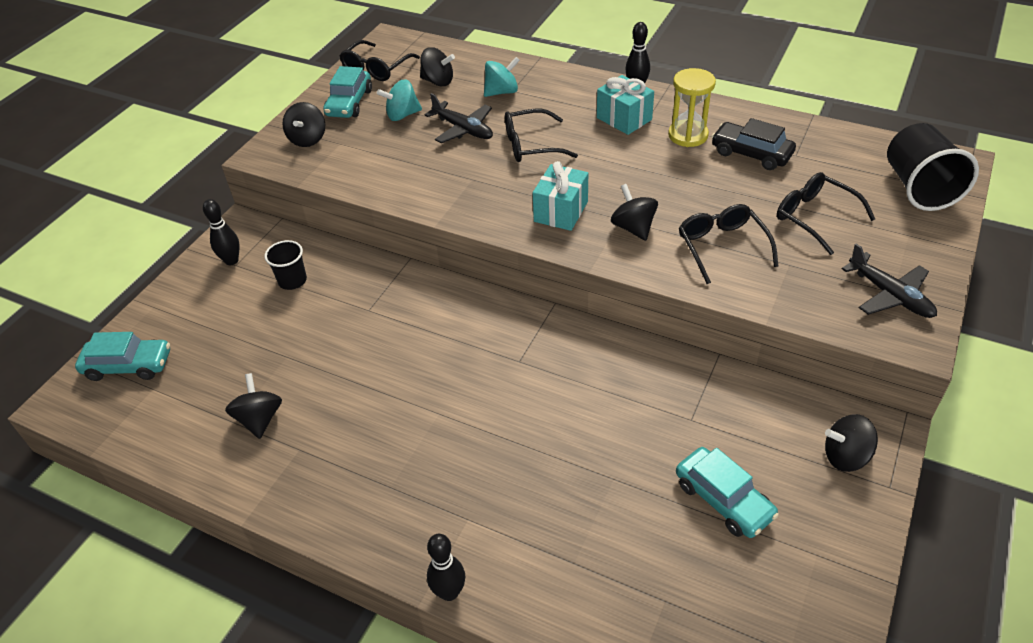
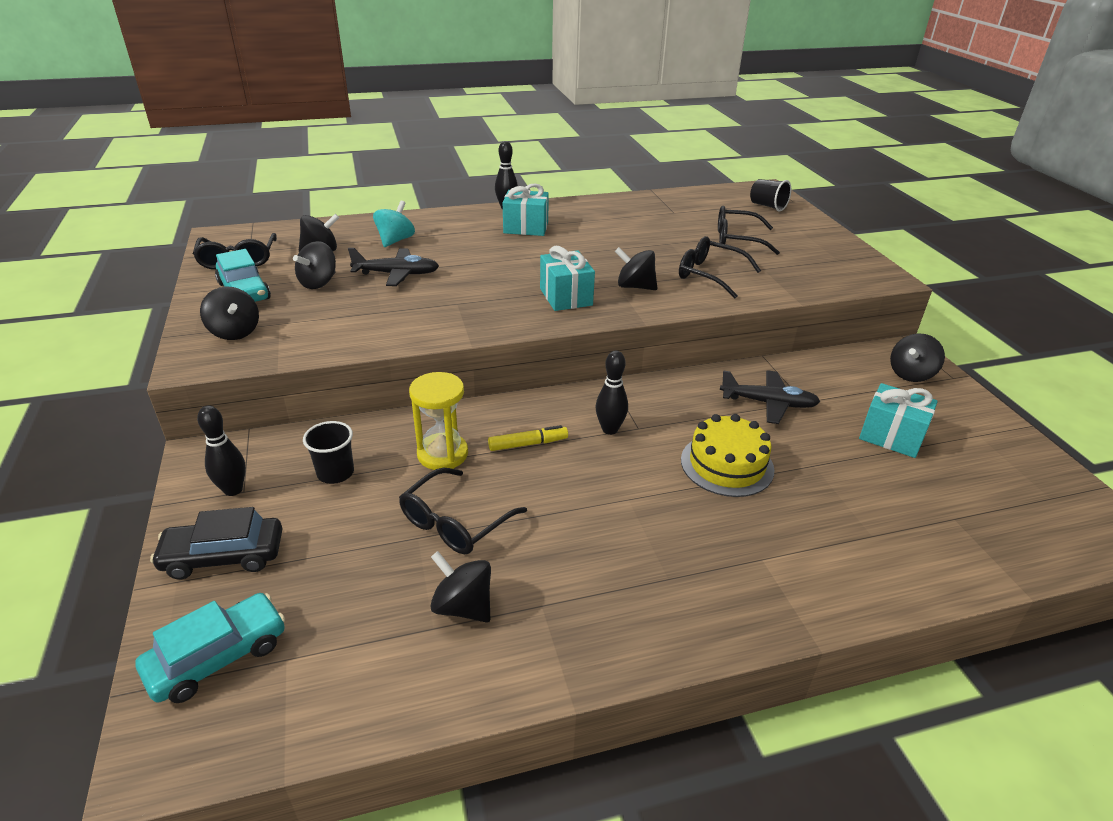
camera: 45 degrees left, 10 degrees down
(402, 115) = (319, 283): turquoise spinning top -> black spinning top
(426, 328) = (527, 444): none -> yellow marker
(449, 592) = (827, 621): black bowling pin -> black bowling pin (610, 429)
(531, 145) = (475, 265): black glasses -> black glasses (455, 522)
(544, 433) = (727, 464): none -> yellow cake
(688, 135) = (588, 223): yellow hourglass -> yellow hourglass (442, 454)
(723, 499) = (891, 436): turquoise car -> turquoise gift
(751, 153) = (646, 220): black car -> black car (224, 556)
(890, 295) = (839, 262): black plane -> black plane (768, 403)
(919, 188) = (767, 206): black cup -> black cup, size x0.57

